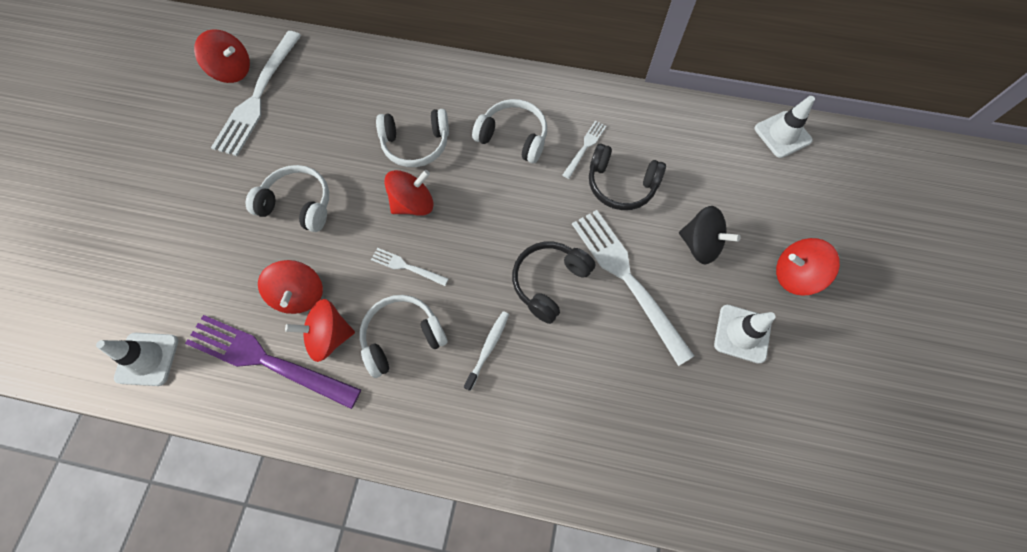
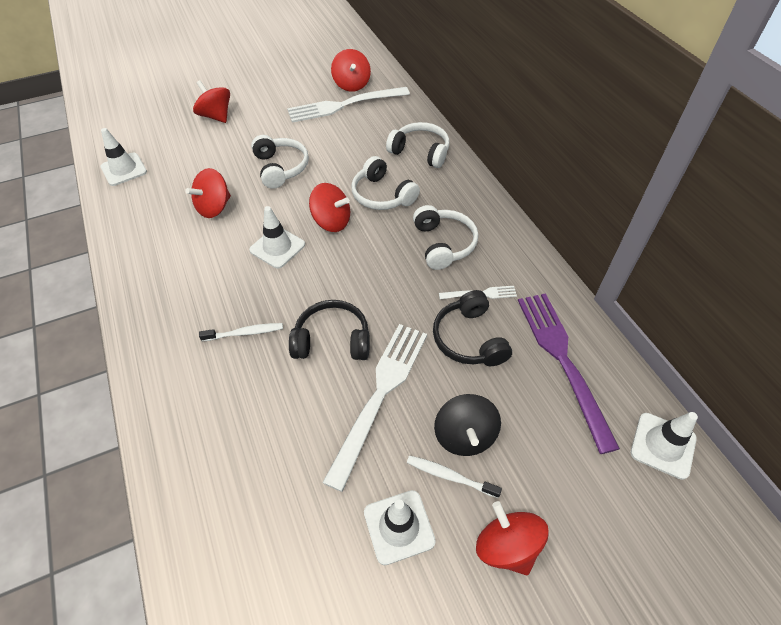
camera: 55 degrees right, 15 degrees down
(266, 360) = (156, 220): purple fork -> purple fork (562, 360)
(329, 336) = (194, 239): red spinning top -> red spinning top (216, 116)
(402, 337) = (220, 277): white headphones -> white headphones (420, 152)
(406, 267) = (277, 247): white fork -> white traffic cone
(725, 275) = (450, 476): none -> white toothbrush

